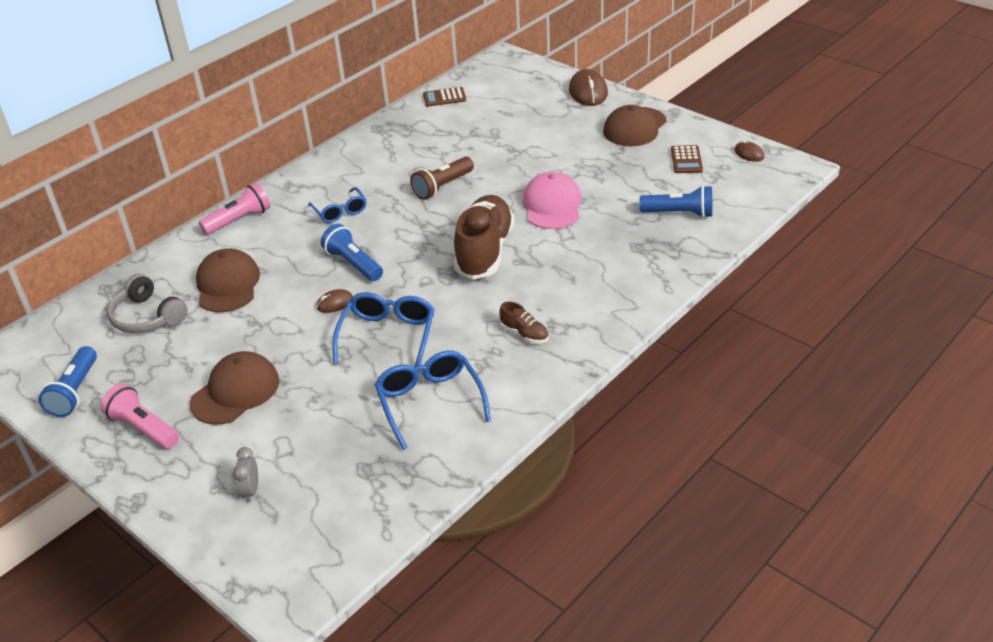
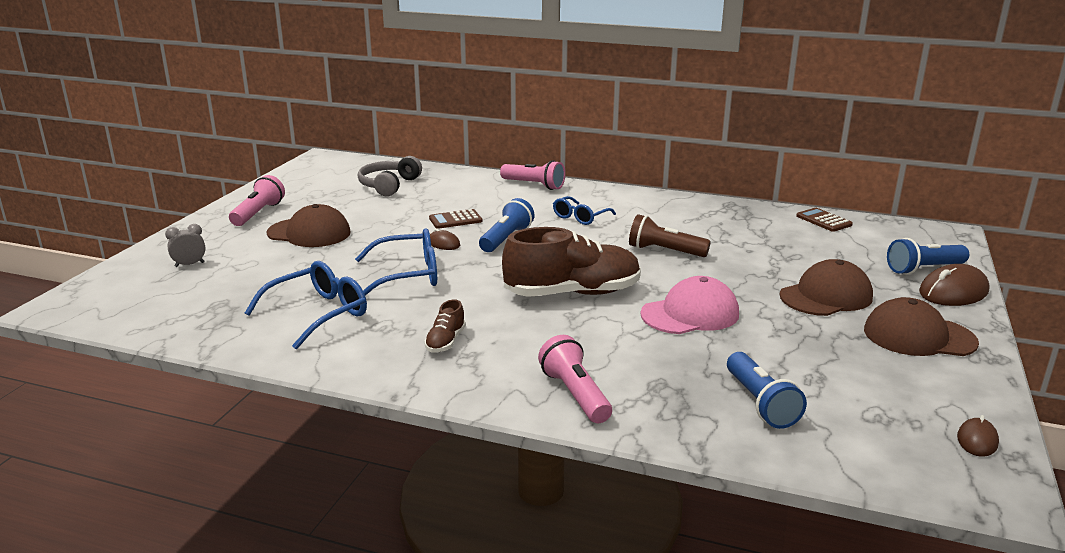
camera: 65 degrees right, 15 degrees down
(75, 392) = (294, 185): blue flashlight -> blue flashlight (923, 269)
(227, 285) = (444, 200): brown cap -> brown cap (826, 296)
(632, 286) = (575, 394): none -> pink flashlight
(686, 160) = (892, 388): brown calculator -> brown calculator (455, 220)

